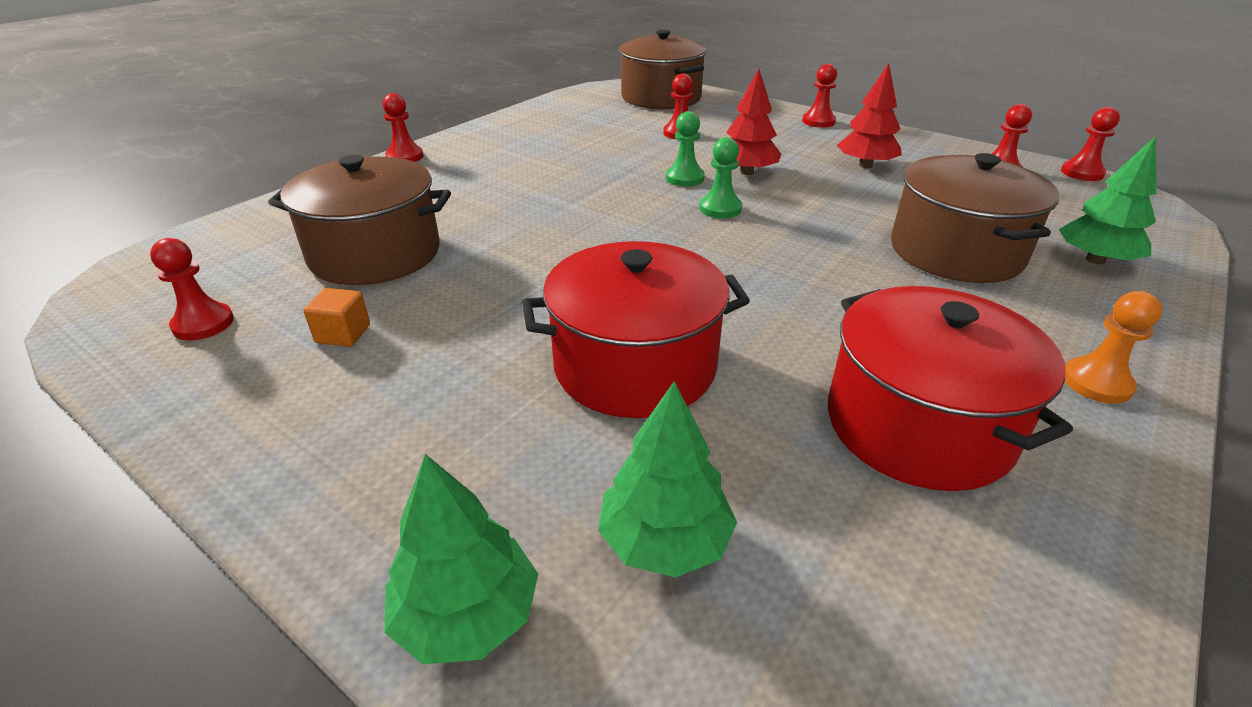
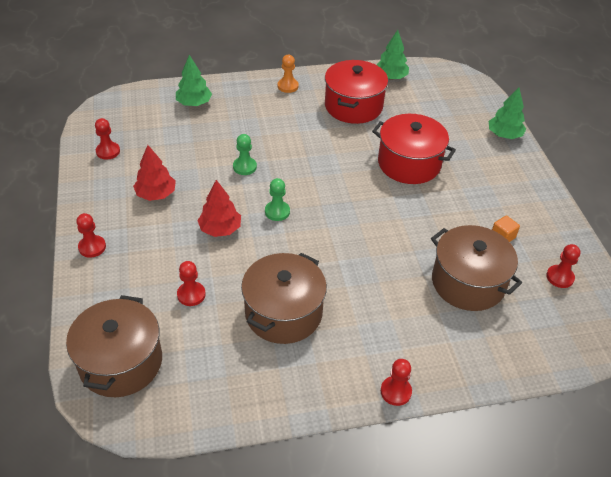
camera: 140 degrees left, 10 degrees up
(665, 541) = (449, 123): green tree -> green tree (391, 77)
(684, 178) = (258, 245): green pawn -> green pawn (244, 167)
(956, 252) = (231, 133): brown pot -> brown pot (283, 313)
(1082, 173) = (83, 127): red pawn -> none

